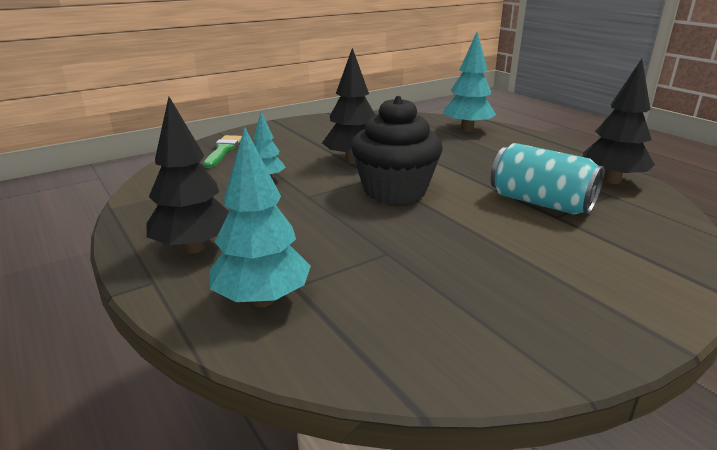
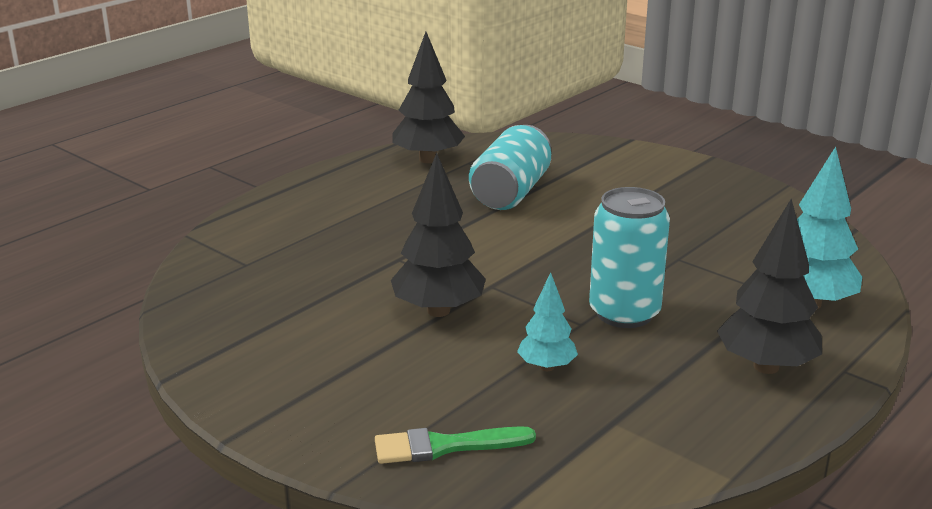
camera: 105 degrees left, 0 degrees up
(310, 212) = (624, 313): none -> turquoise can
(395, 190) = (527, 269): black cupcake -> none
(467, 129) = (257, 237): turquoise tree -> none

